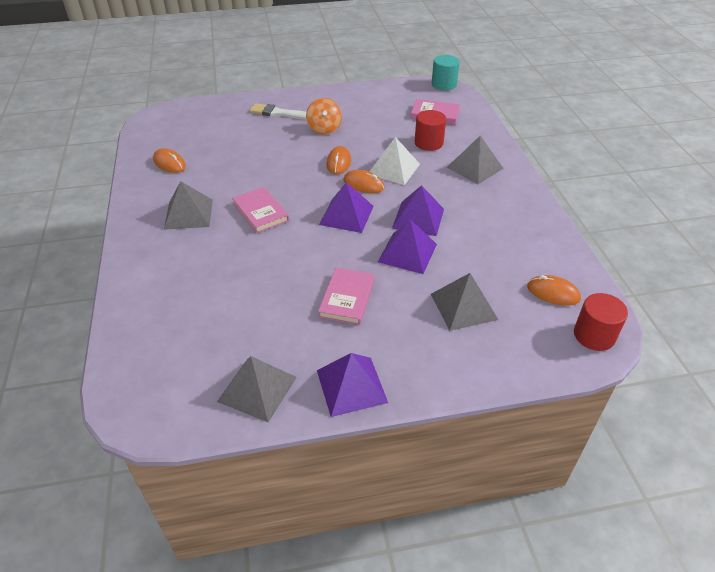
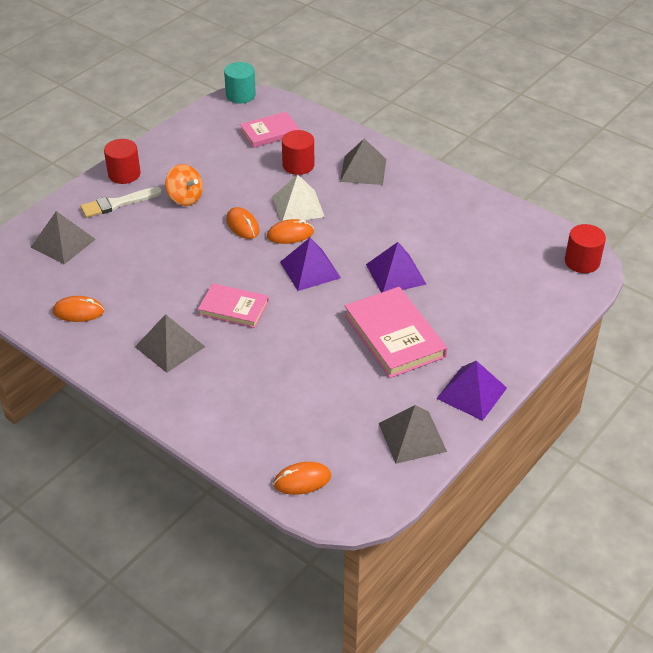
camera: 40 degrees left, 0 degrees up
(306, 99) = (124, 174): none -> red cylinder
(347, 298) = (394, 335): pink book -> pink book, size x1.57
(418, 218) = (370, 240): purple pyramid -> none
(464, 306) = (481, 291): grey pyramid -> grey pyramid (63, 243)
(553, 293) = (528, 246): orange mouse -> orange mouse (302, 480)

